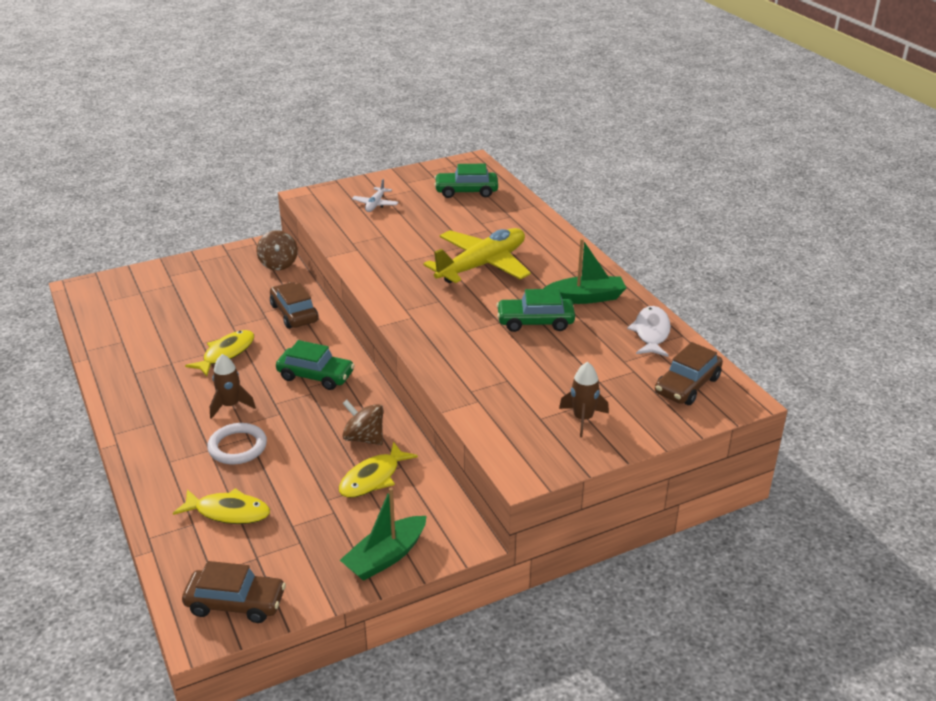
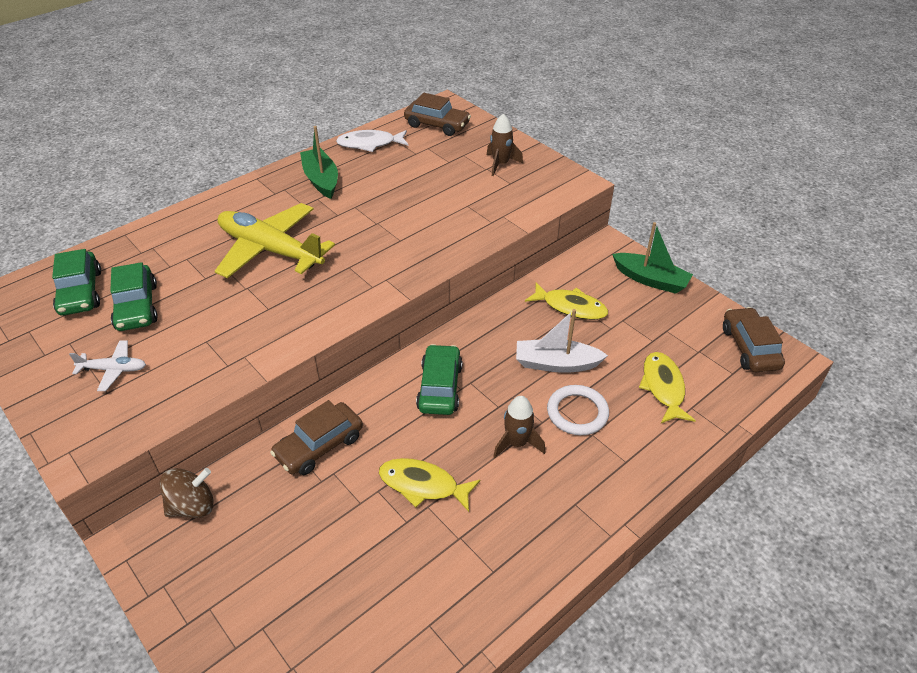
camera: 105 degrees left, 10 degrees up
(301, 448) = (556, 364): none -> white boat
(364, 438) = (522, 325): brown spinning top -> none
(535, 322) = (371, 202): green car -> green car (137, 307)

